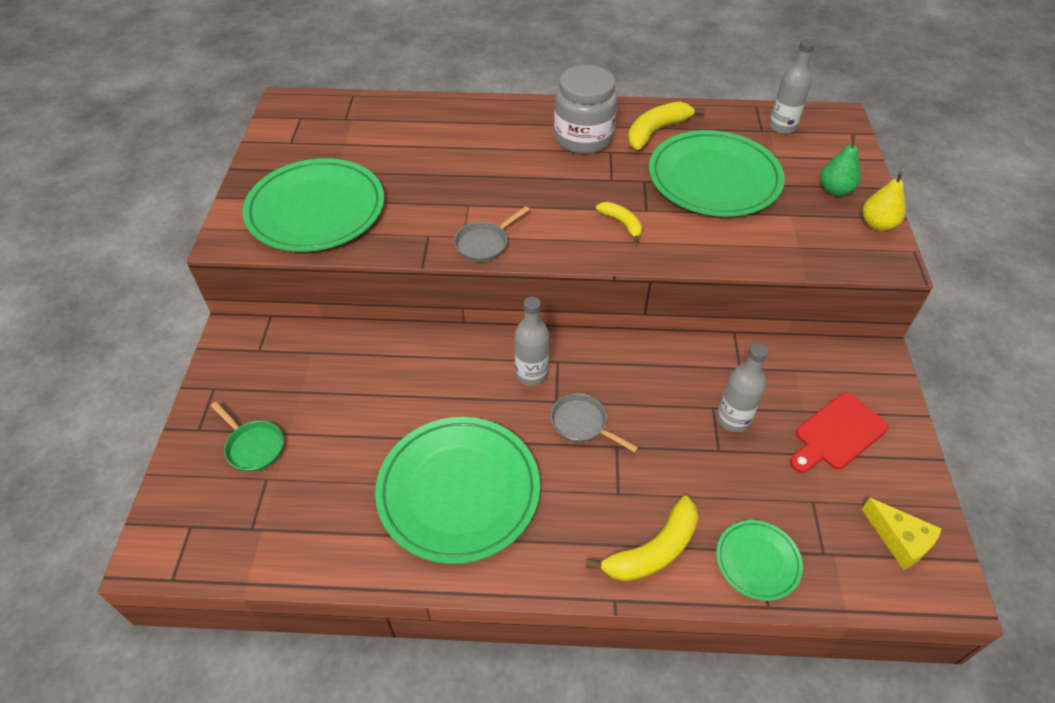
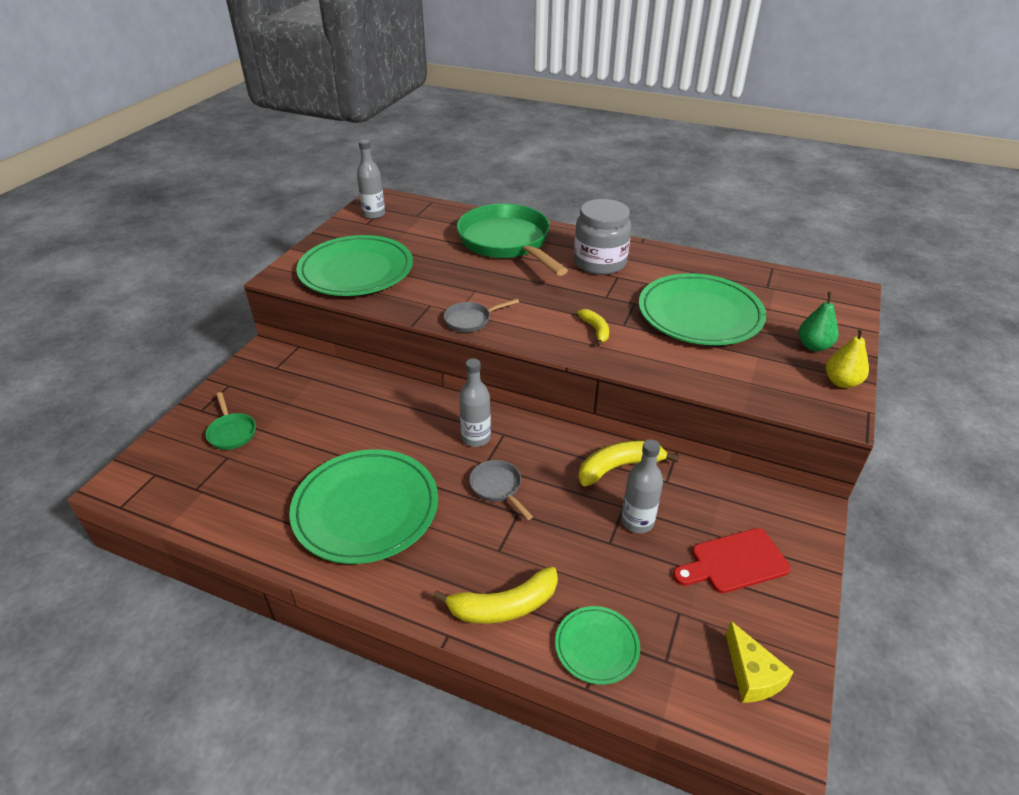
camera: 20 degrees right, 10 degrees down
(470, 133) = (507, 242): none -> green pan
(656, 131) = (667, 270): yellow banana -> yellow banana (619, 467)
(782, 127) = (788, 288): grey bottle -> grey bottle (374, 214)

